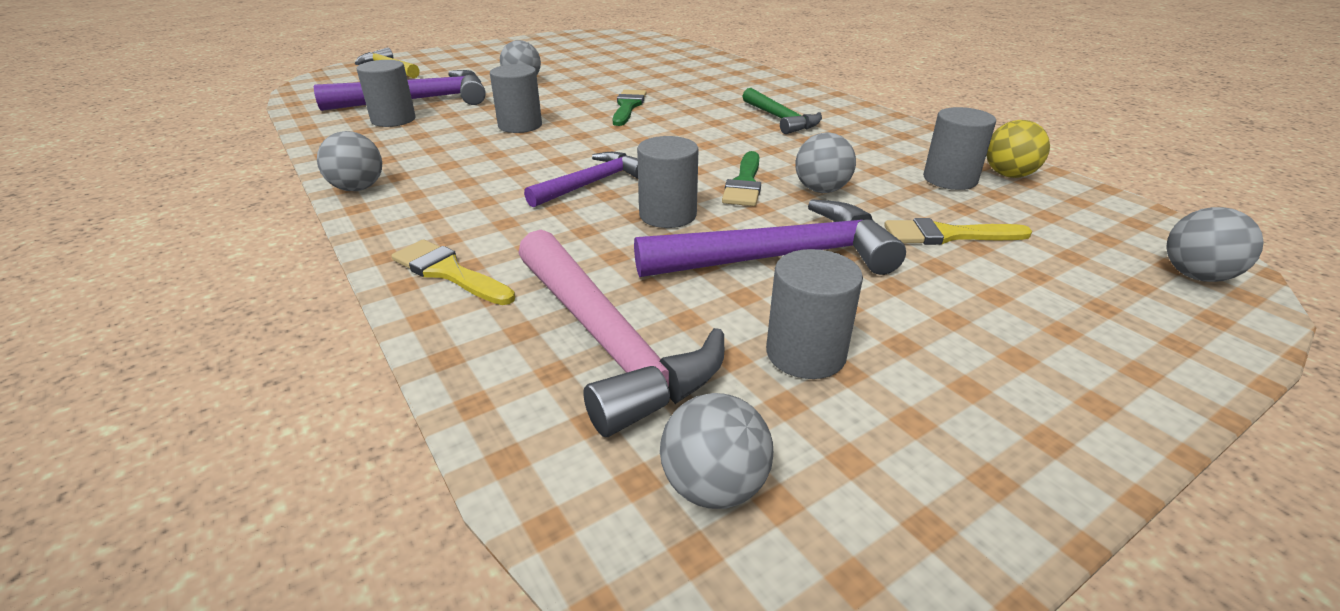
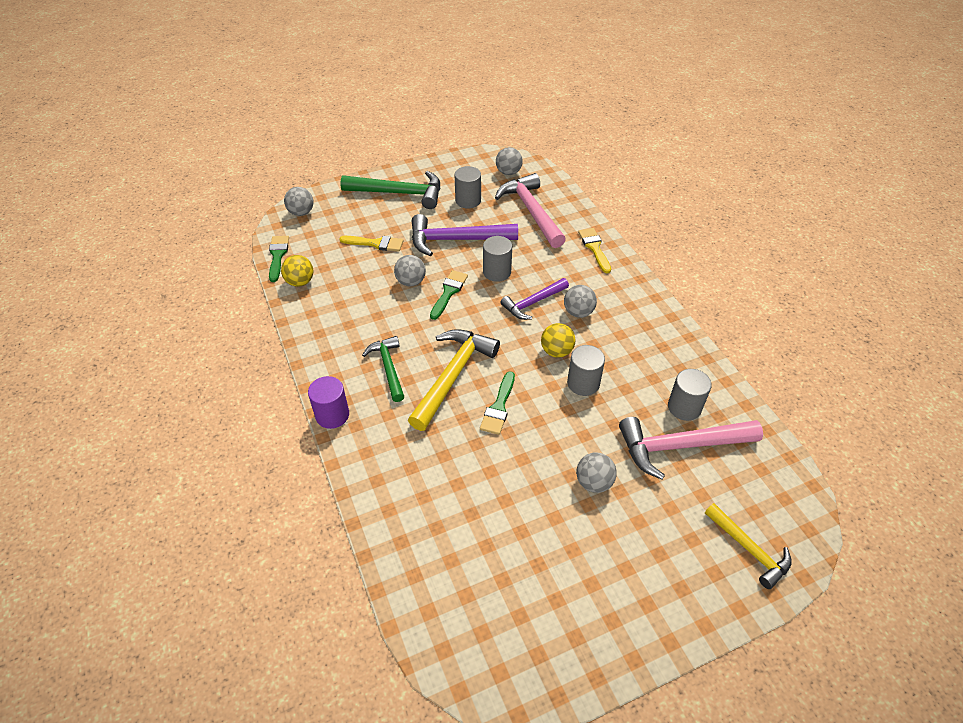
camera: 170 degrees left, 15 degrees up
(358, 188) = (663, 314): grey ball -> grey ball (578, 312)
(417, 100) = (680, 446): purple hammer -> pink hammer
(448, 272) = (594, 248): yellow brush -> yellow brush turned 150 degrees counterclockwise
(554, 144) = (556, 351): none -> yellow ball
(693, 119) = (452, 376): none -> yellow hammer
(814, 92) = (332, 415): none -> purple cylinder
(950, 179) = (335, 282): grey cylinder -> none
(1022, 353) = (399, 193): none -> green hammer
(1105, 201) = (278, 256): none -> green brush

